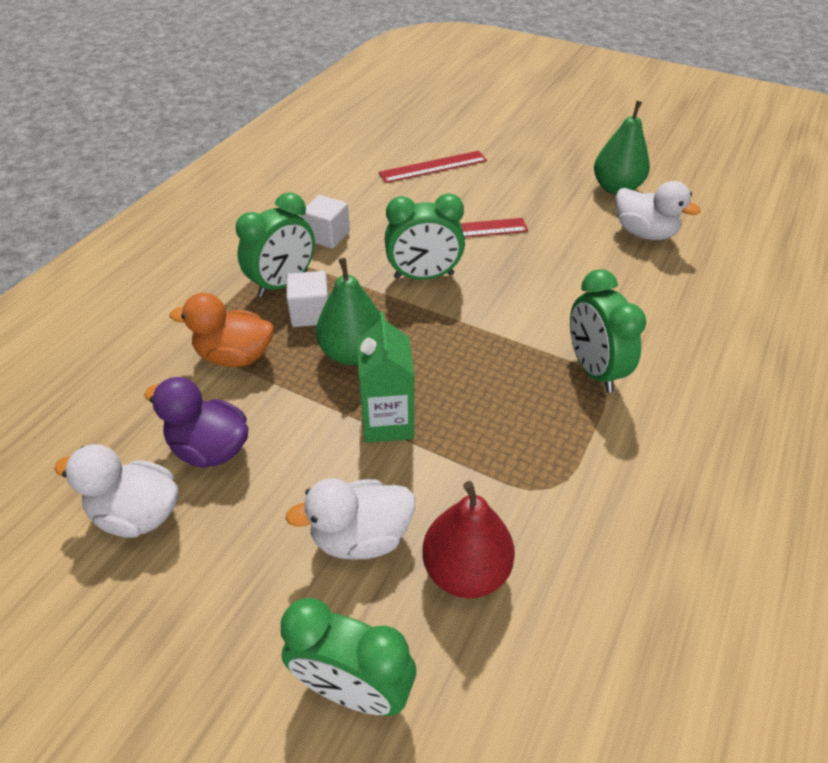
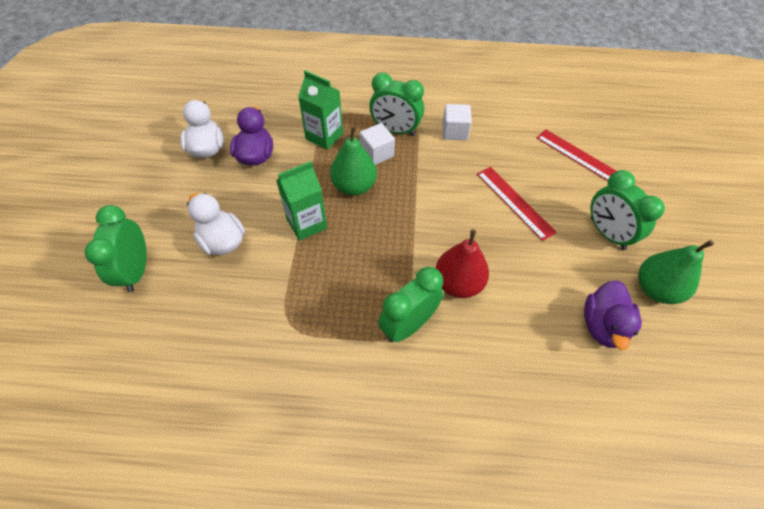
camera: 65 degrees right, 10 degrees up
(235, 356) = (324, 136): orange duck -> green carton
(424, 276) = (447, 196): green clock -> green clock (607, 233)
(466, 570) = (216, 297): red pear -> red pear (458, 283)
(644, 233) = (603, 325): white duck -> purple duck

